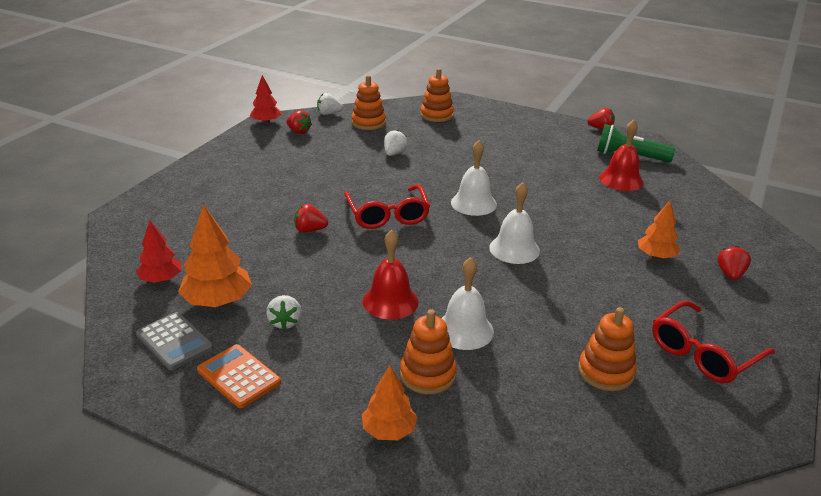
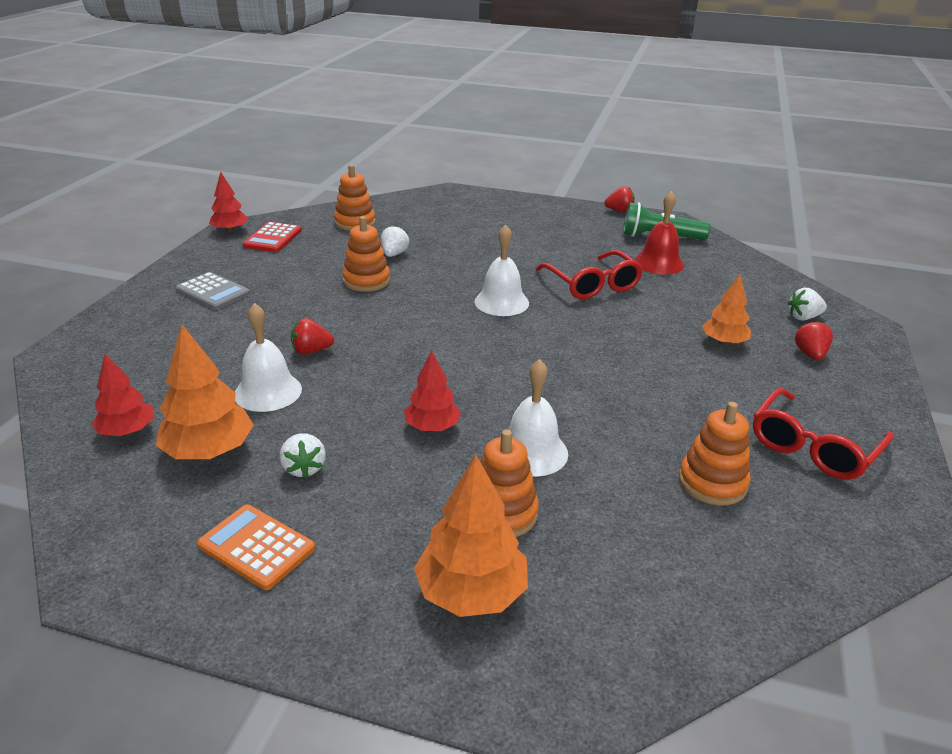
camera: 10 degrees left, 0 degrees up
(174, 341) = (159, 511): grey calculator -> grey calculator (213, 292)
(299, 131) = (273, 238): red strawberry -> red calculator
(329, 114) = (305, 216): white strawberry -> white strawberry (803, 317)
(387, 215) = (403, 325): red glasses -> red glasses (592, 284)
(389, 430) = (471, 593): orange tree -> orange tree, size x1.54
(390, 301) = (432, 427): red bell -> red tree
(436, 115) = (432, 209): orange stacking toy -> orange stacking toy (366, 281)
(514, 249) = (563, 350): white bell -> white bell (268, 391)

